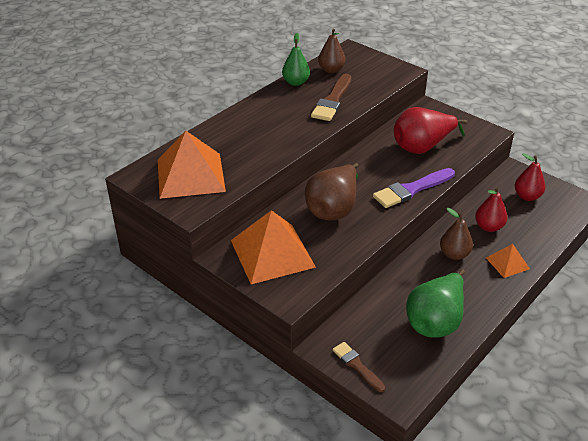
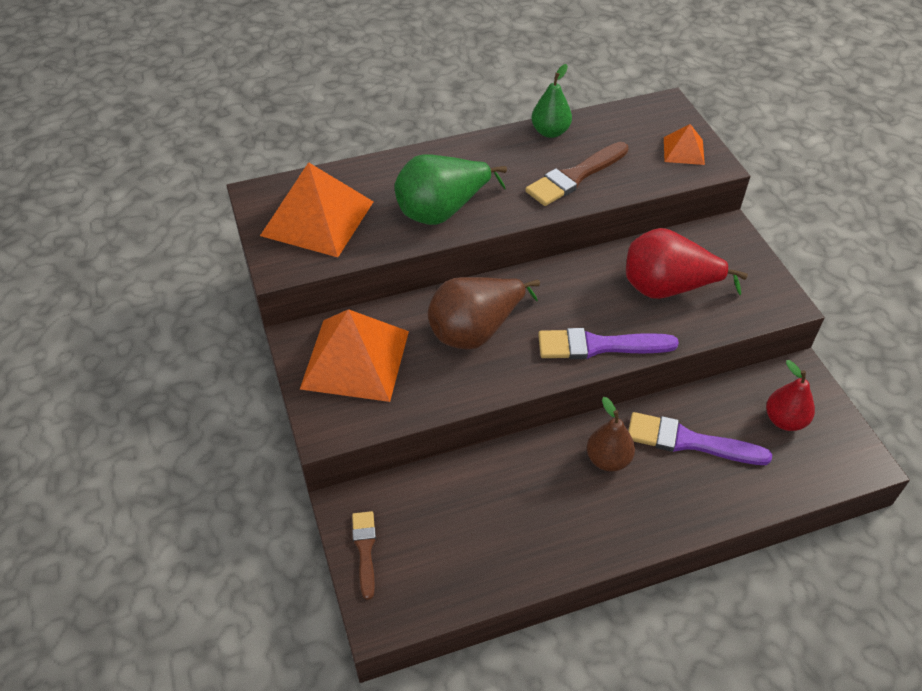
camera: 30 degrees right, 10 degrees up
(331, 70) = (612, 129): brown pear -> none
(436, 321) = (507, 540): green pear -> green pear (442, 211)
(488, 227) = (689, 441): red pear -> purple brush
(507, 263) = (670, 506): orange pyramid -> orange pyramid (683, 150)

